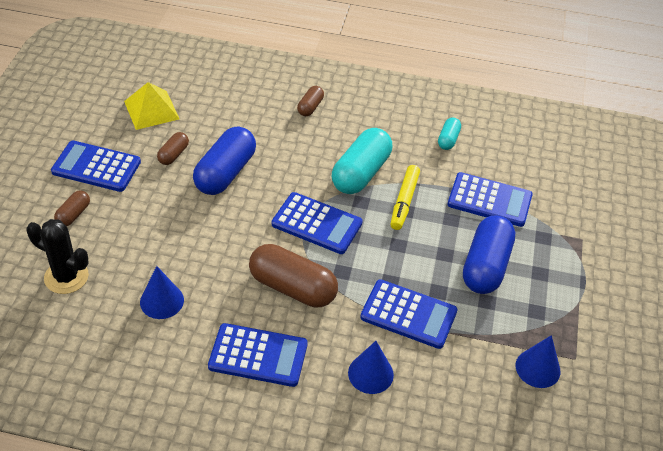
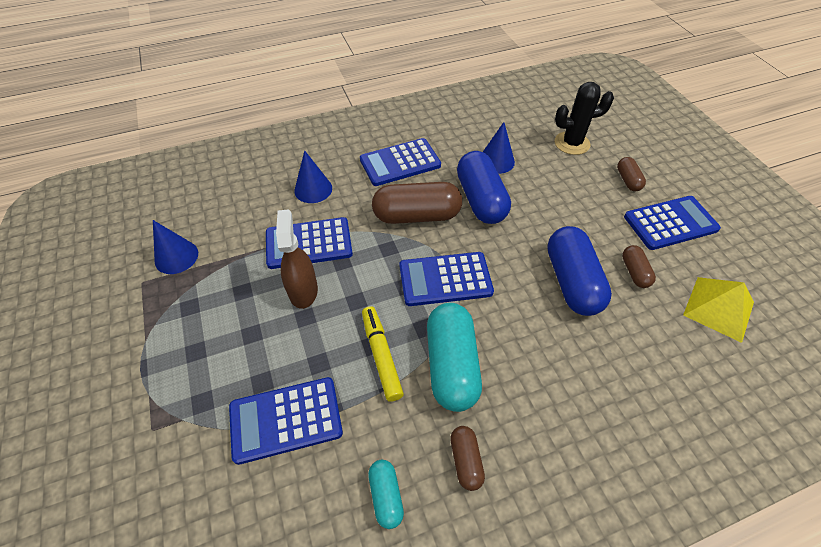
camera: 150 degrees right, 5 degrees up
(310, 107) = (588, 430): brown capsule -> brown capsule (465, 460)
(435, 275) = (303, 290): none -> brown spray bottle
(485, 266) = (257, 328): blue capsule -> blue capsule (480, 200)

